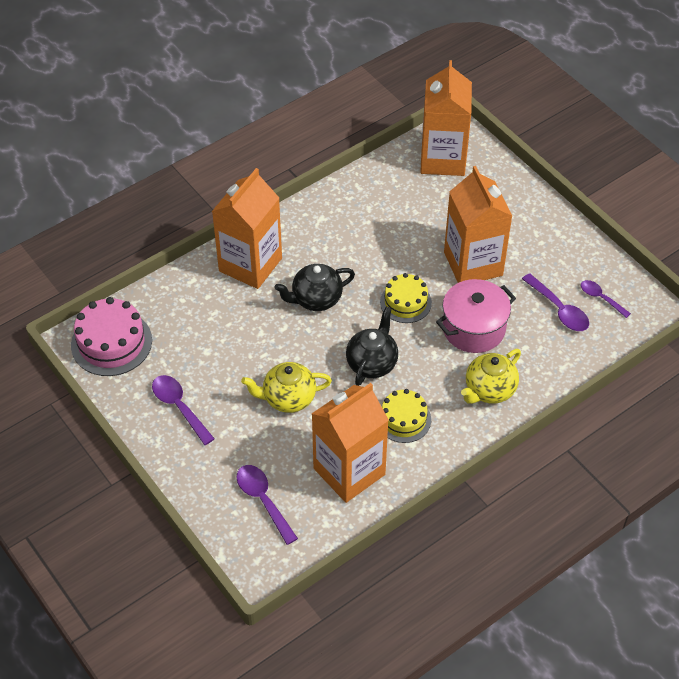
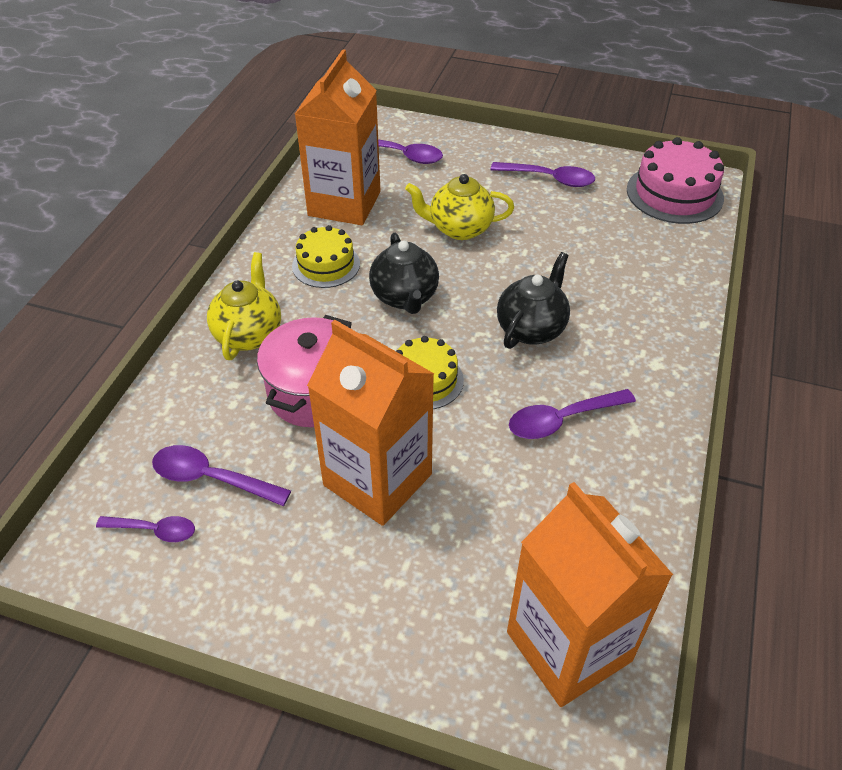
camera: 145 degrees right, 5 degrees down
(250, 264) = (645, 327): orange carton -> none
(288, 398) = (459, 229): yellow teapot -> yellow teapot turned 135 degrees counterclockwise
(352, 242) = (562, 420): none -> purple spoon

